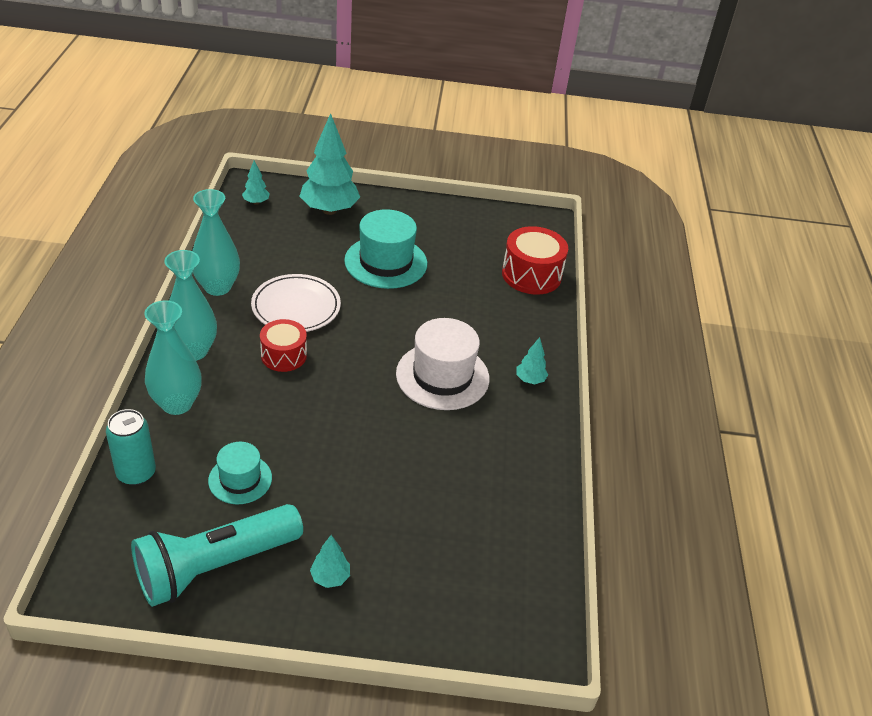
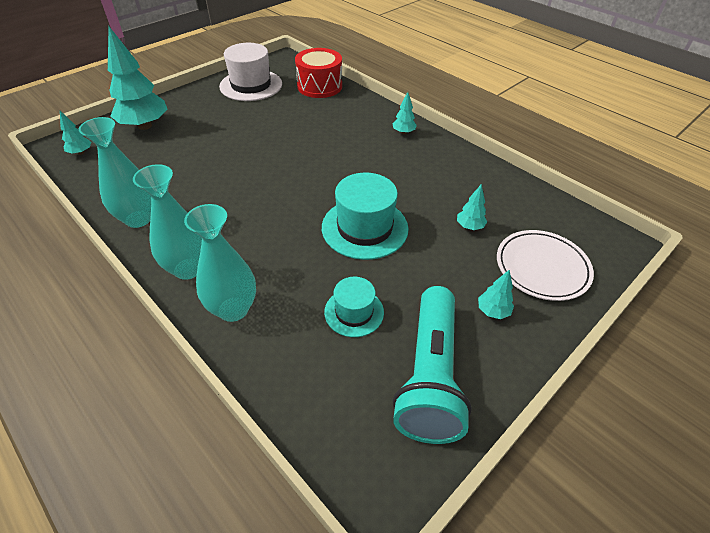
camera: 45 degrees left, 5 degrees up
(136, 473) = (281, 378): turquoise can -> none
(284, 355) = (256, 222): red drum -> none
(296, 307) = (216, 190): white plate -> white plate (542, 267)
(386, 262) = (230, 130): turquoise hat -> turquoise hat (364, 228)
(433, 506) = (469, 226): none -> turquoise tree
(442, 376) = (362, 162): white hat -> white hat (251, 85)

